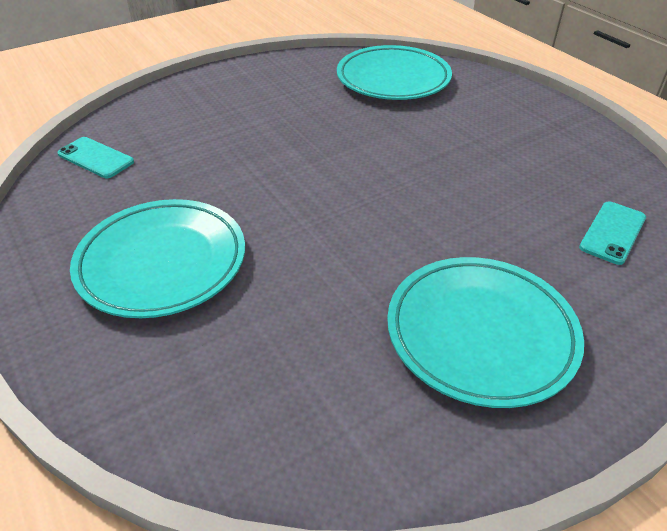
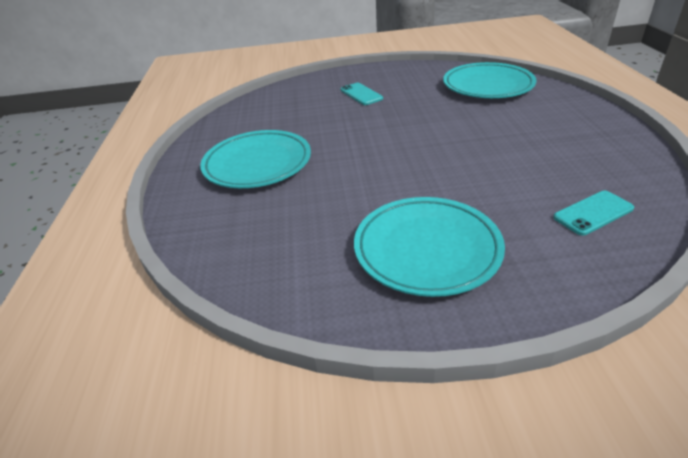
camera: 30 degrees right, 5 degrees down
(96, 158) = (261, 105): turquoise phone -> turquoise phone (361, 94)

